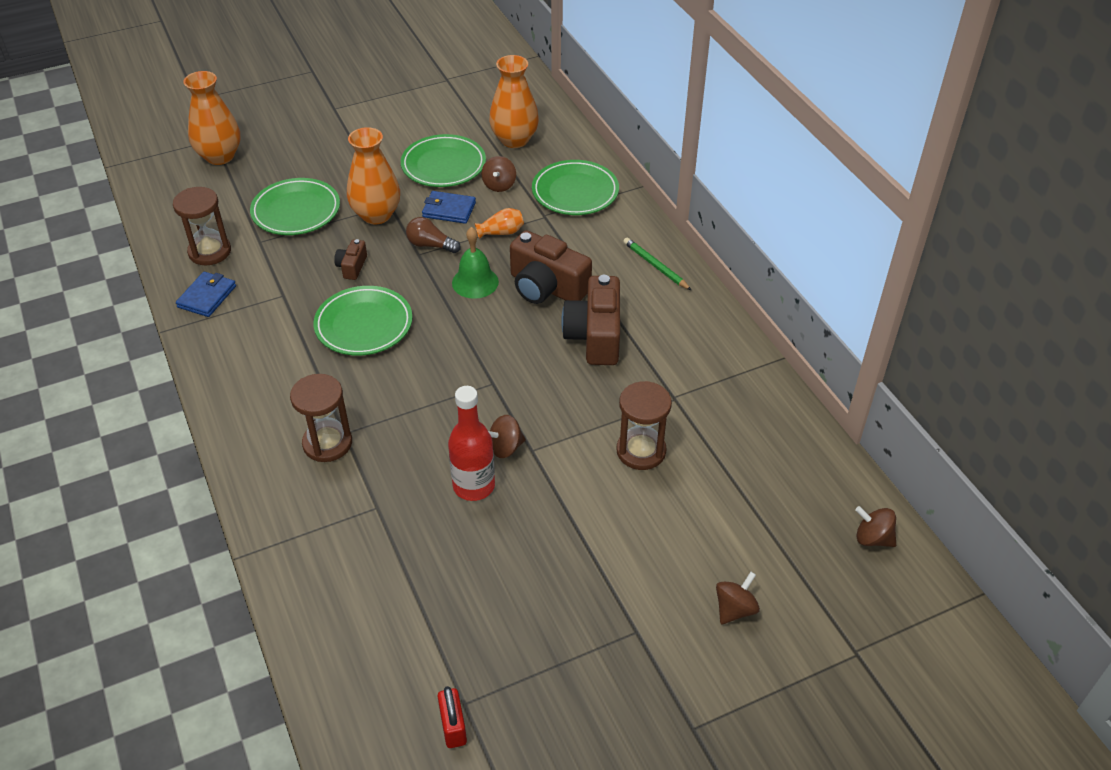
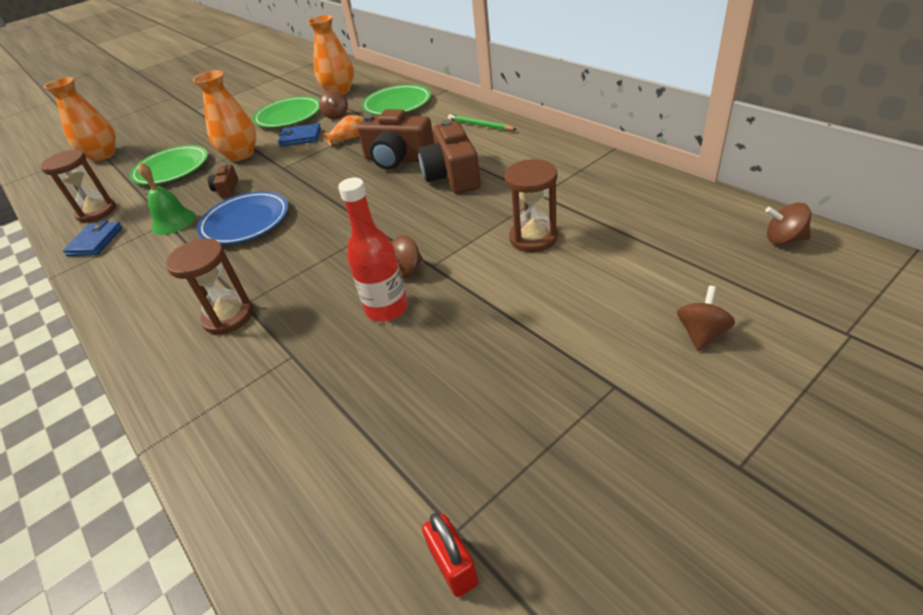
camera: 10 degrees left, 5 degrees down
(364, 325) = (245, 222): green plate -> blue plate
(430, 245) = (291, 160): brown light bulb -> none
(475, 282) = (336, 171): green bell -> green bell (173, 222)

